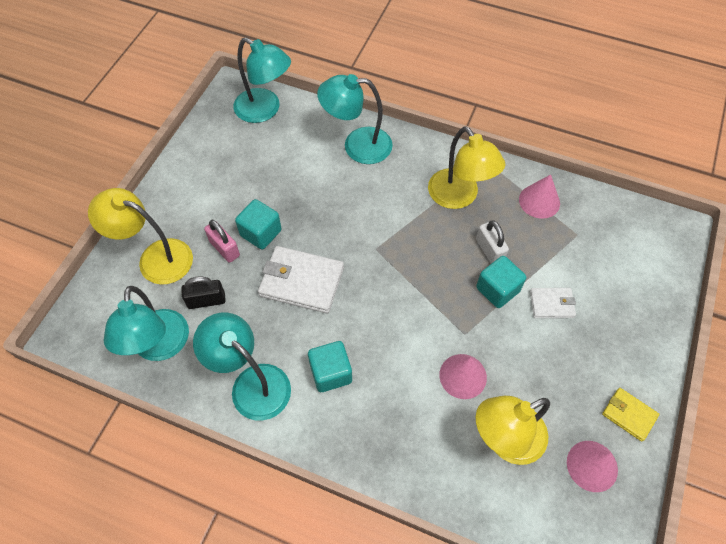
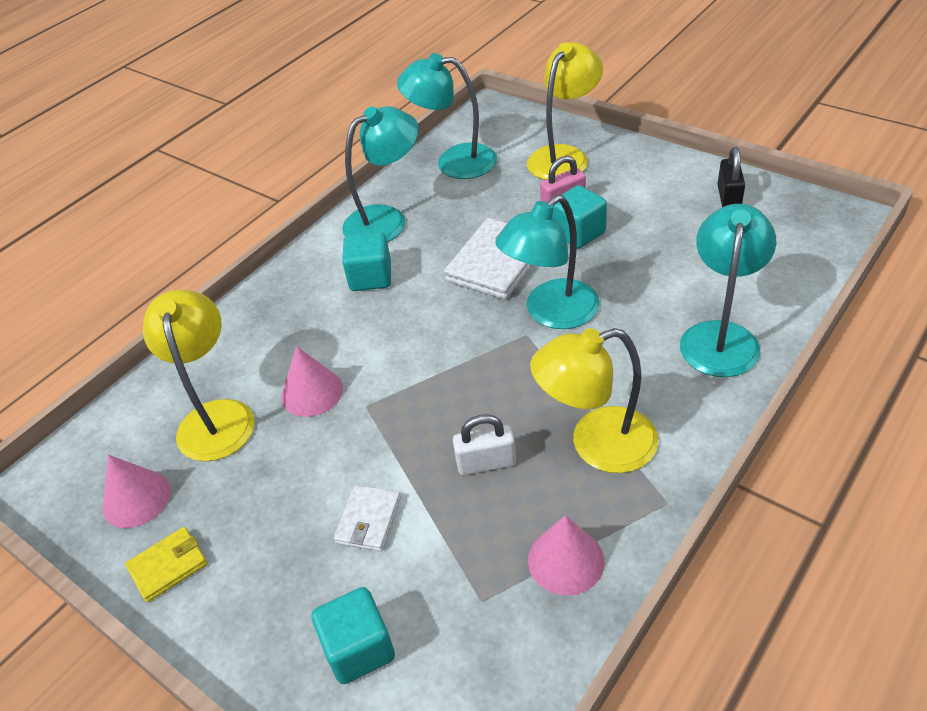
camera: 110 degrees right, 15 degrees down
(206, 300) = (497, 191): black padlock -> black padlock (728, 198)
(265, 110) = (799, 245): turquoise lamp -> turquoise lamp (551, 313)
(497, 289) = (417, 457): turquoise cube -> turquoise cube (359, 649)

